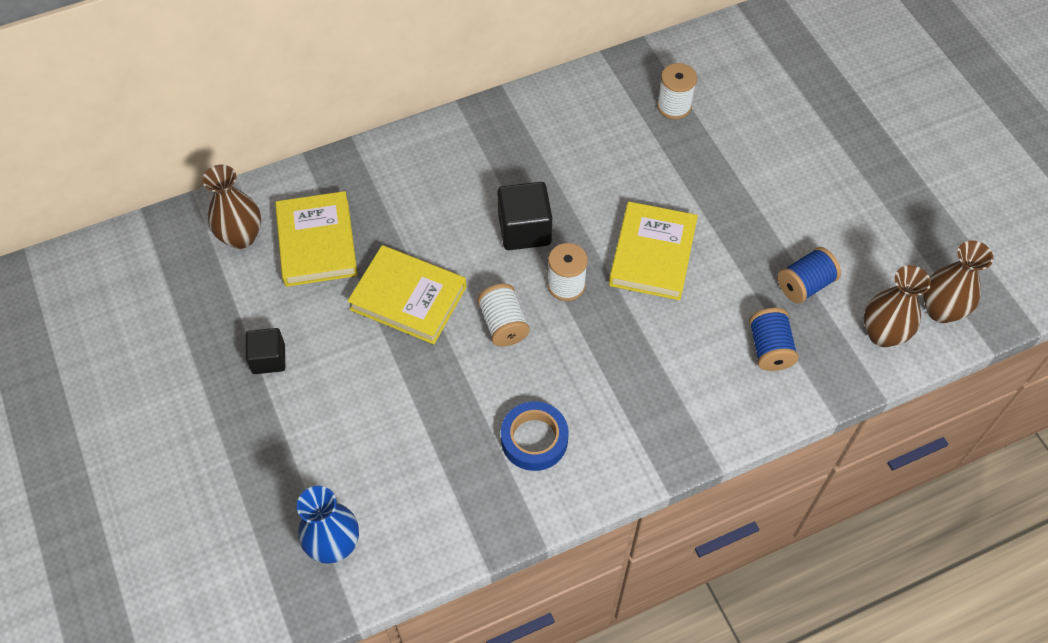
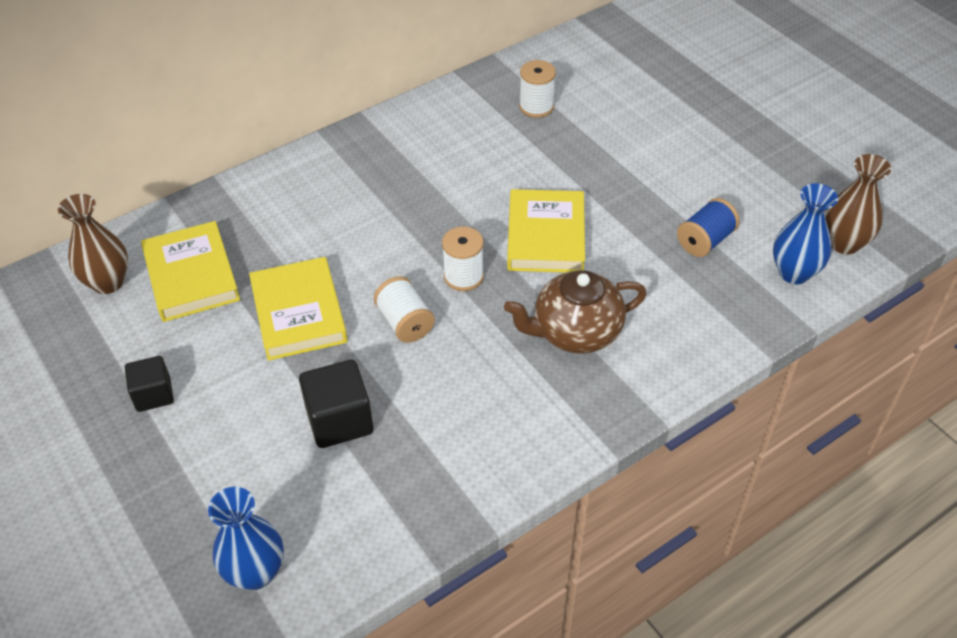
camera: 10 degrees left, 10 degrees down
(408, 298) = (299, 313): yellow book -> yellow book turned 60 degrees clockwise
(524, 230) = (409, 233): black cube -> black cube (339, 420)
(534, 439) = (460, 427): blue tape -> none
(658, 362) = (575, 332): none -> brown teapot
(769, 349) = (685, 303): blue spool -> none
(882, 334) = (794, 273): brown vase -> blue vase

